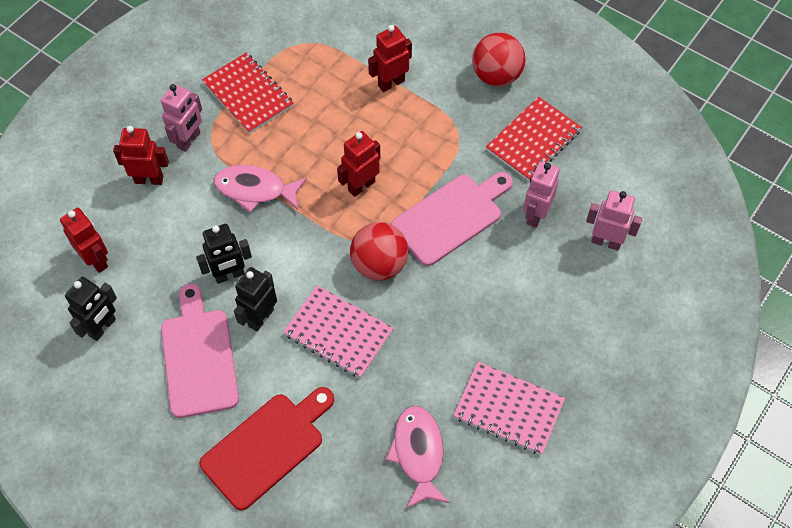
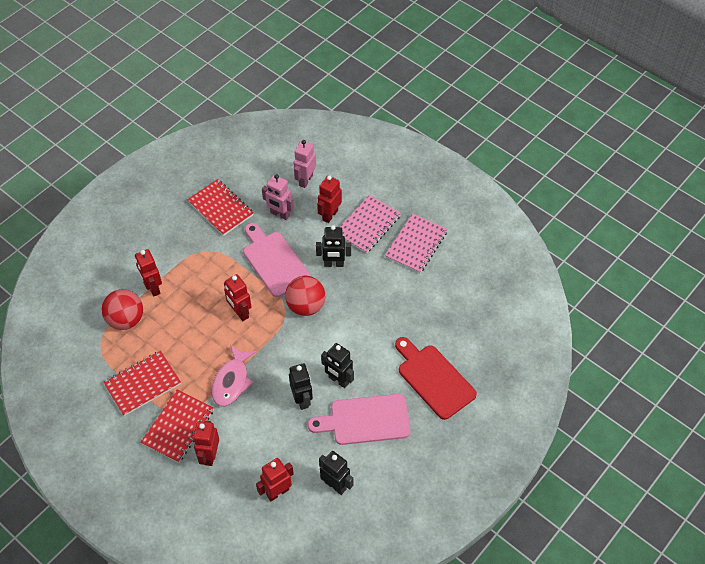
camera: 85 degrees left, 5 degrees down
(189, 140) = (178, 427): pink robot -> red notebook
(338, 333) = (355, 333): pink notebook -> pink notebook (368, 225)
(418, 453) = (442, 294): pink fish -> none
(456, 294) = (334, 264): none -> black robot
(496, 76) = (161, 223): red ball -> red ball (126, 319)
(545, 281) = (330, 215): none -> red robot

